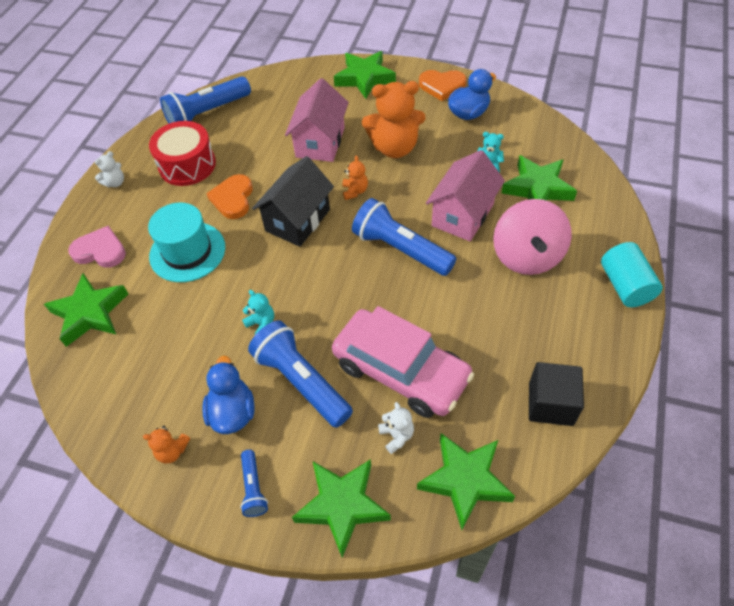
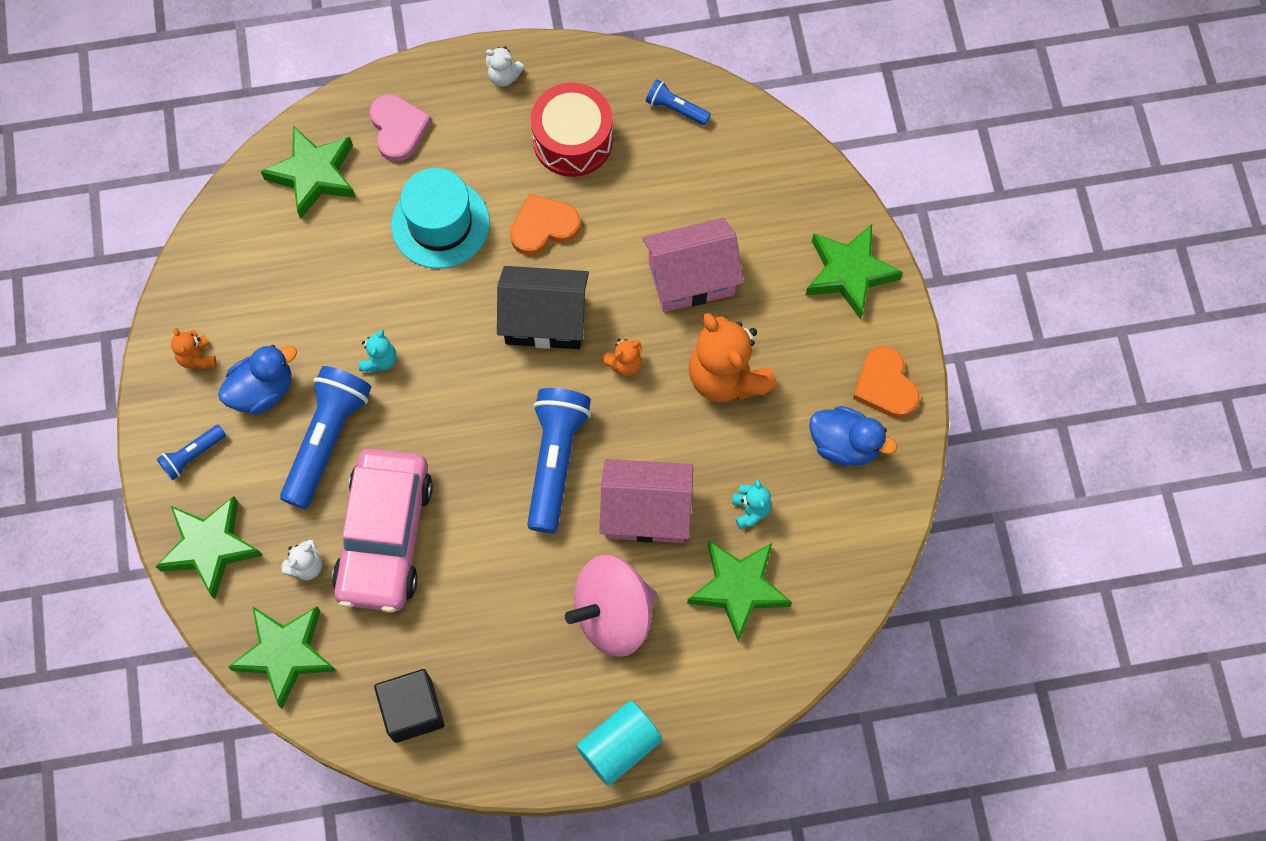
camera: 60 degrees right, 15 degrees up
(207, 113) = (676, 109): blue flashlight -> blue flashlight, size x0.50

